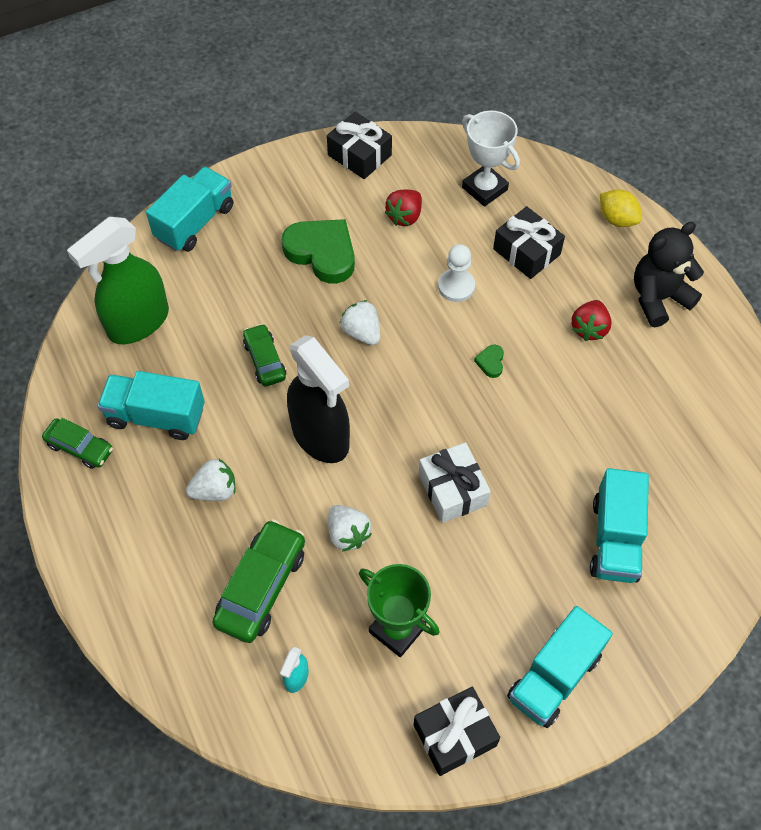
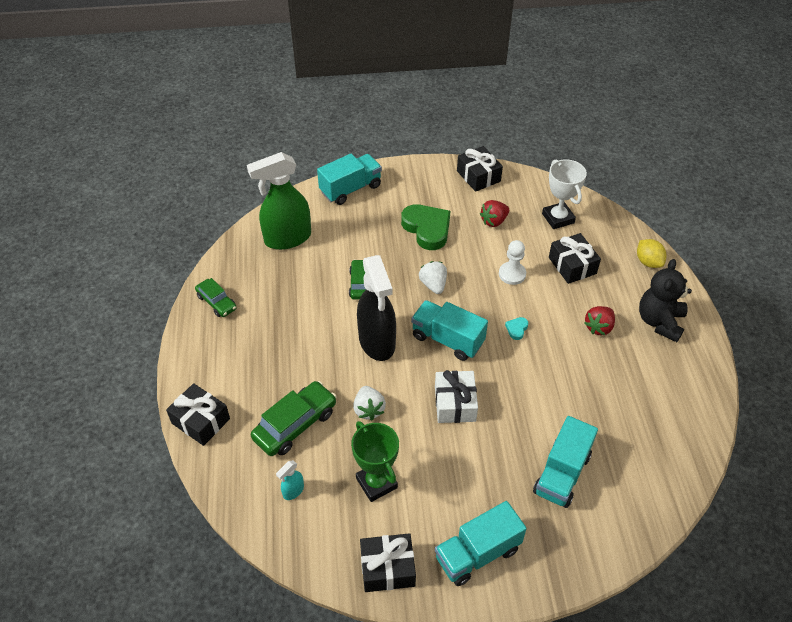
camera: 20 degrees right, 10 degrees down
(133, 624) = (201, 421): none -> black gift
(156, 416) = (273, 297): turquoise truck -> turquoise truck (447, 339)
(215, 490) = (291, 354): white strawberry -> none
(490, 362) = (516, 329): green heart -> turquoise heart
(658, 298) = (659, 322): black teddy bear -> black teddy bear turned 60 degrees counterclockwise

